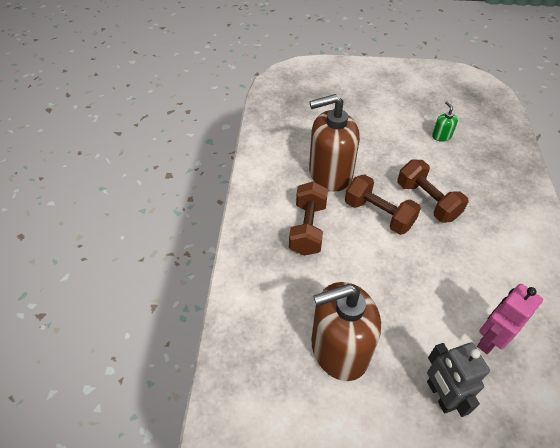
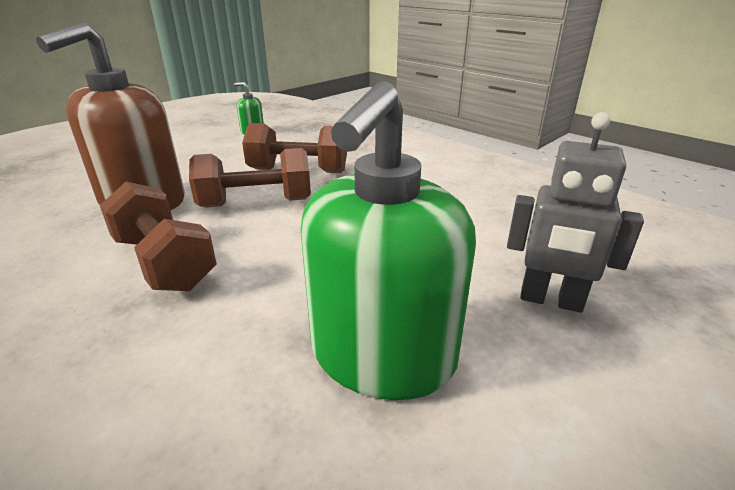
camera: 50 degrees left, 20 degrees down
(339, 349) = (382, 355): brown soap dispenser -> green soap dispenser
(489, 340) = (506, 225): pink robot -> none

